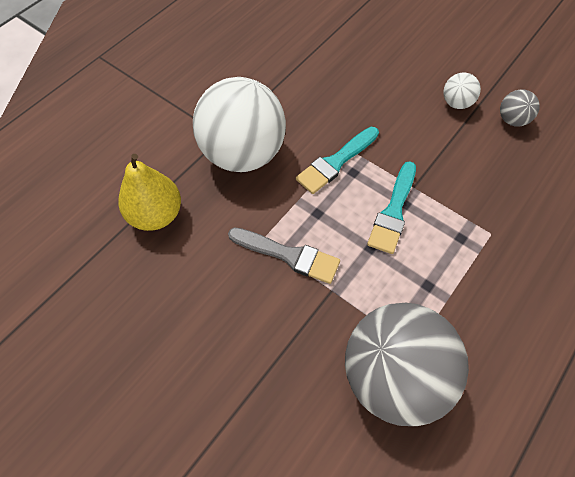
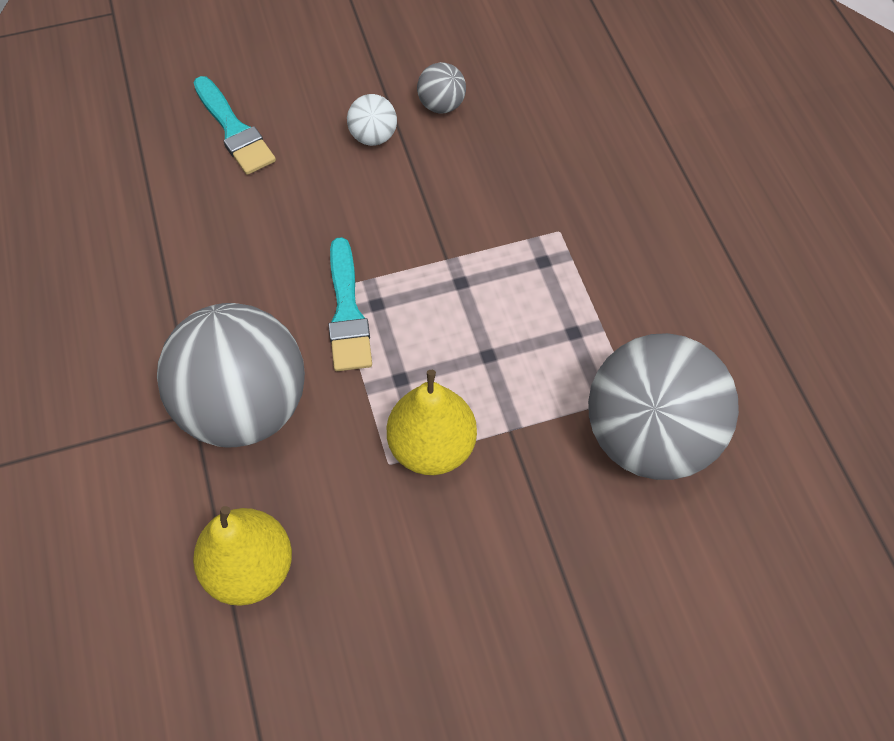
camera: 55 degrees left, 0 degrees up
(243, 154) = (245, 406): white ball -> grey ball
(288, 255) = (432, 447): grey brush -> yellow pear
(393, 211) = (461, 300): turquoise brush -> turquoise brush (234, 130)

